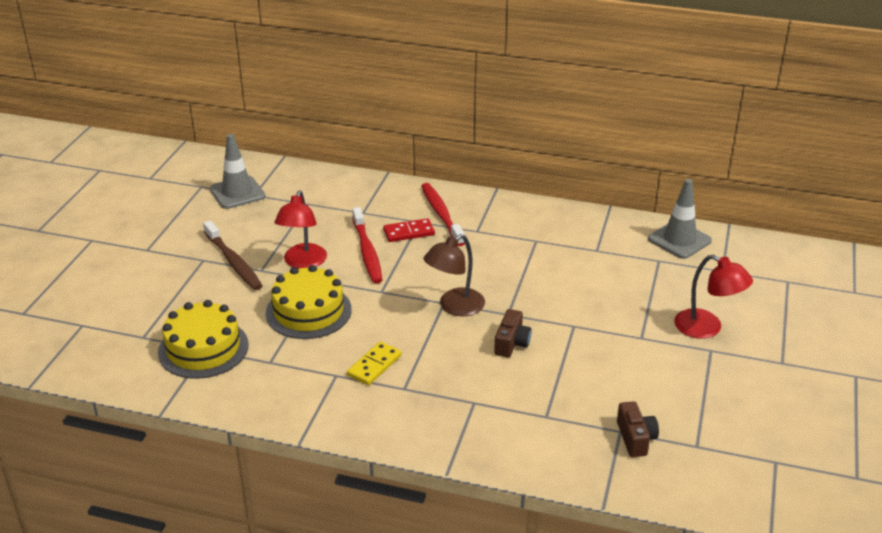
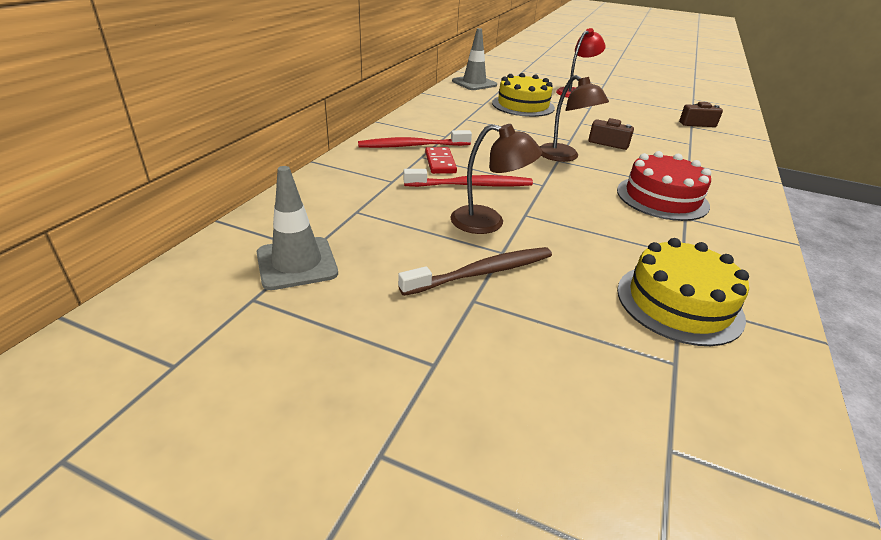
camera: 85 degrees left, 0 degrees up
(303, 262) = (488, 222): red lamp -> brown lamp
(308, 311) = (584, 225): yellow cake -> yellow cake (523, 105)
(374, 365) = (662, 198): yellow domino -> red cake

